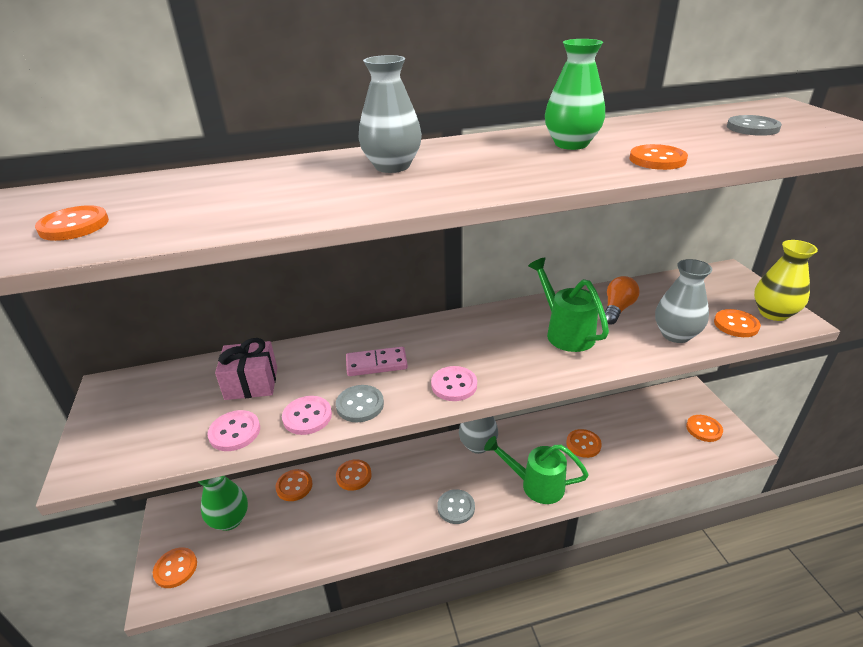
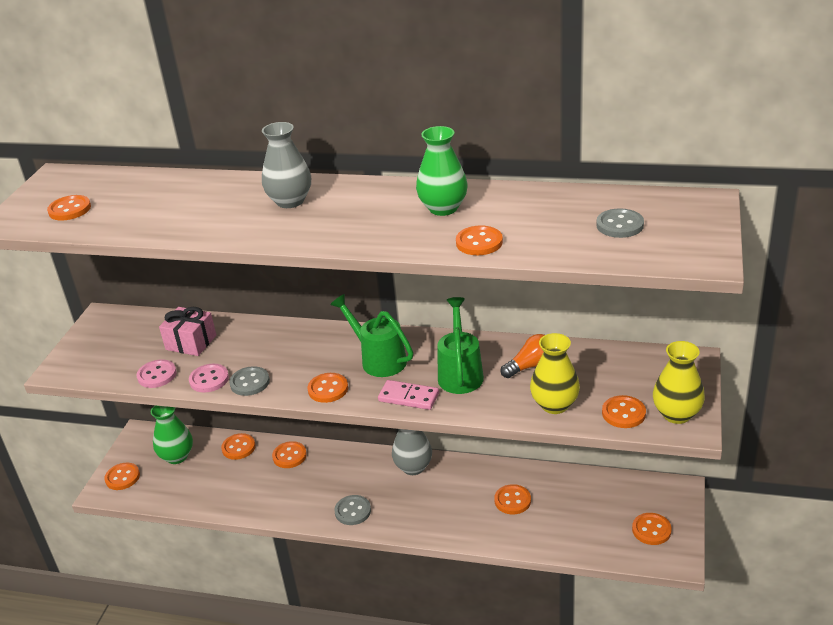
camera: 30 degrees right, 0 degrees up
(376, 364) = (287, 354): pink domino -> pink domino (408, 397)
(454, 385) = (328, 389): pink button -> orange button
(536, 485) = (436, 519): green watering can -> green watering can (379, 359)
(676, 335) = (554, 405): grey vase -> yellow vase

